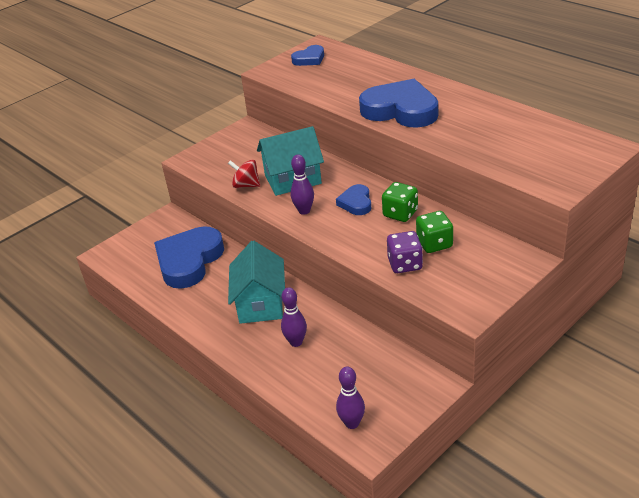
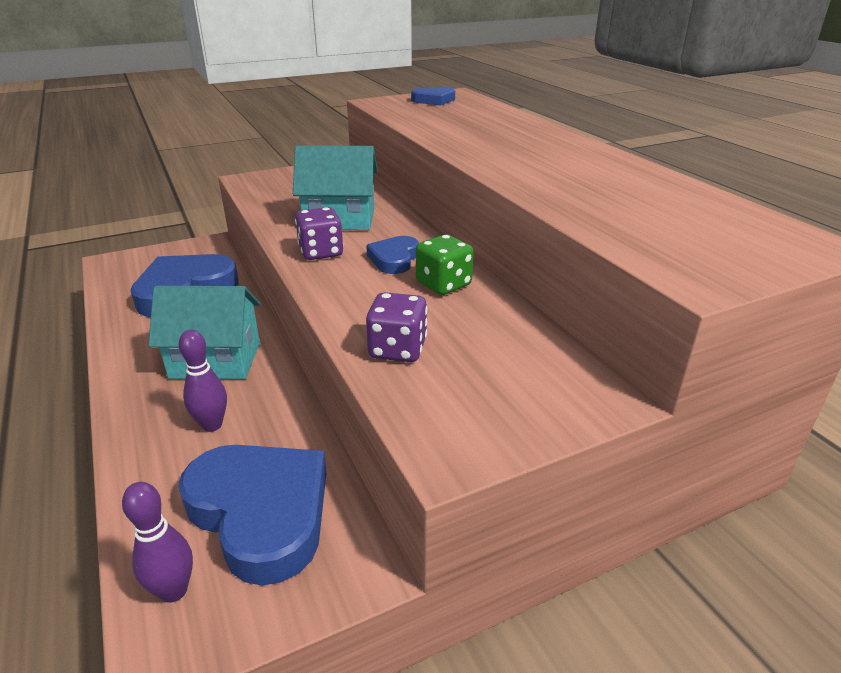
camera: 15 degrees right, 5 degrees down
(246, 185) = (281, 213): red spinning top -> none
(260, 303) = (216, 360): turquoise house -> turquoise house turned 75 degrees clockwise
(304, 211) = (321, 252): purple bowling pin -> purple dice
(401, 110) = (502, 153): blue heart -> blue heart (261, 513)
(434, 244) = (464, 334): green dice -> none

